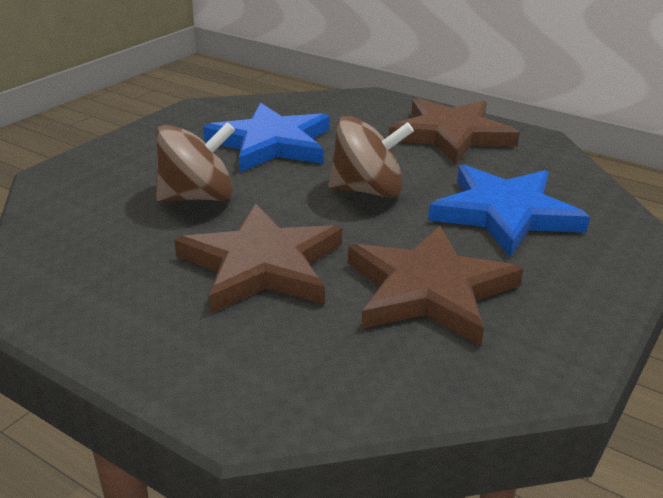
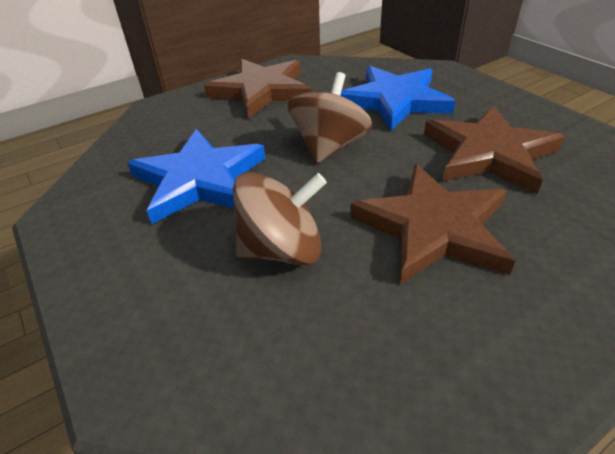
camera: 65 degrees left, 10 degrees up
(197, 197) = (282, 249): brown spinning top -> brown spinning top turned 75 degrees clockwise

